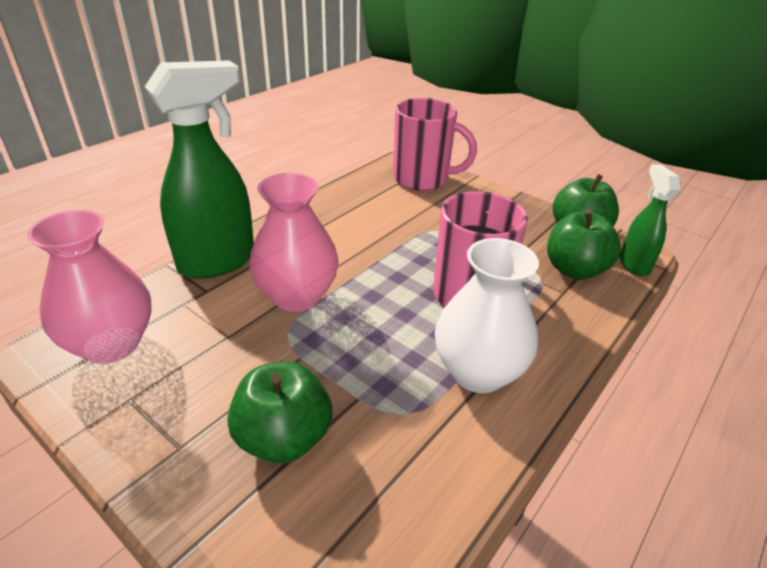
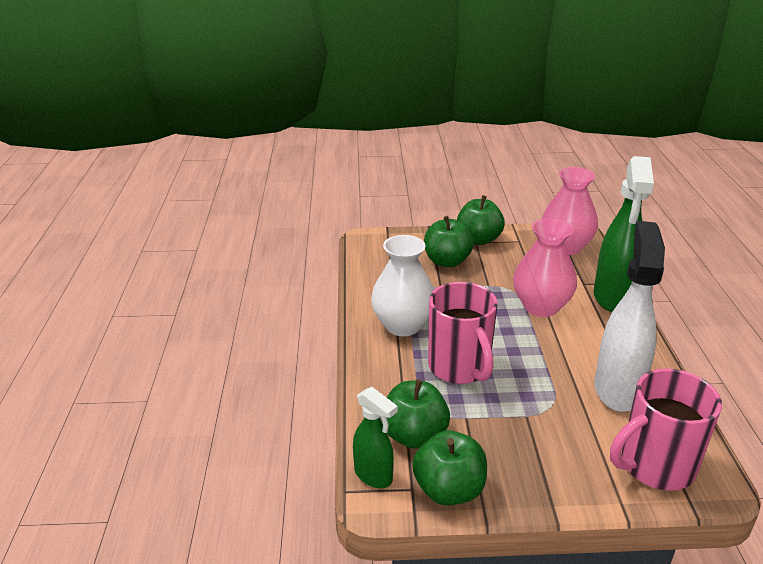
camera: 140 degrees right, 5 degrees down
(168, 448) = (478, 239): none -> green apple
(368, 213) = (617, 389): none -> white spray bottle

